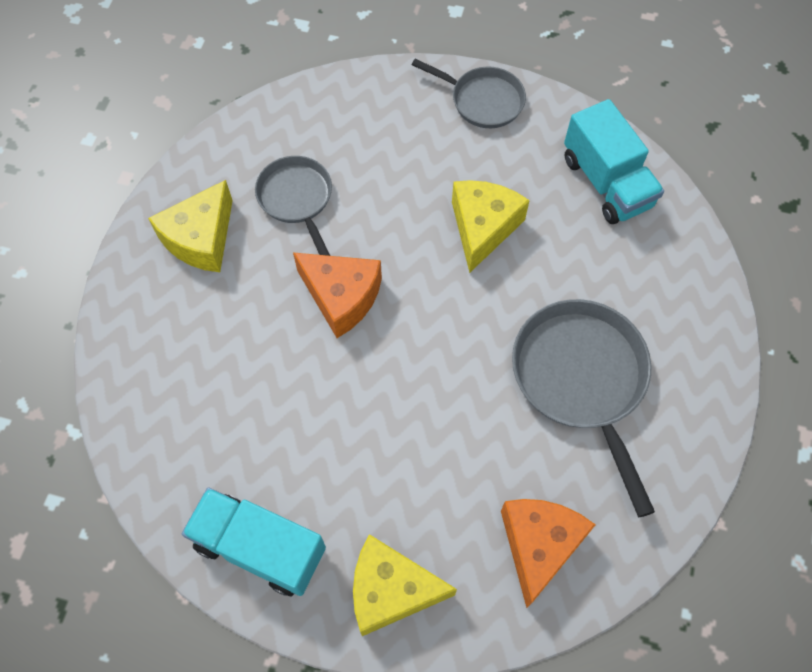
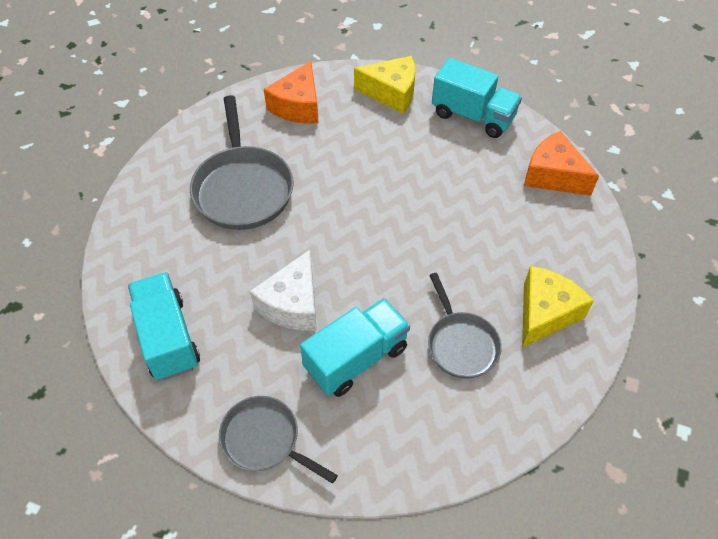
camera: 175 degrees left, 10 degrees down
(342, 297) = (419, 256): orange cheese -> orange cheese (553, 175)
(406, 177) = (356, 358): none -> turquoise truck
(482, 228) = (292, 304): yellow cheese -> white cheese

